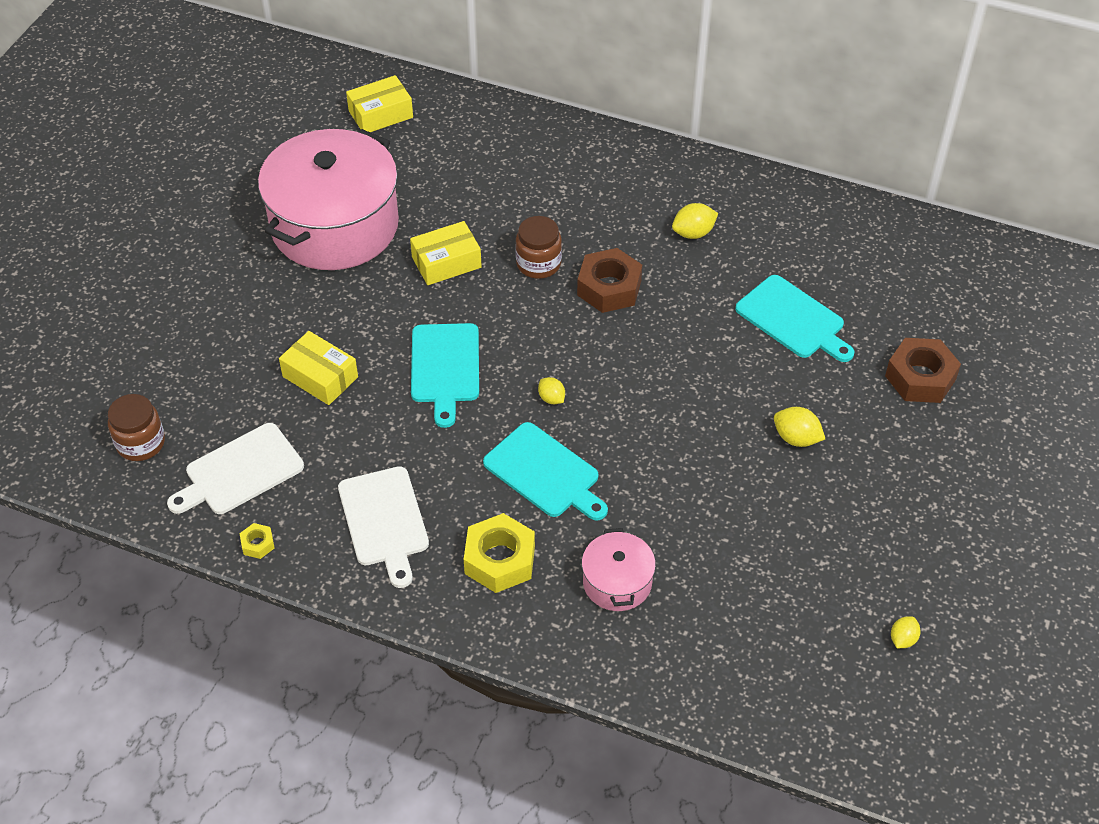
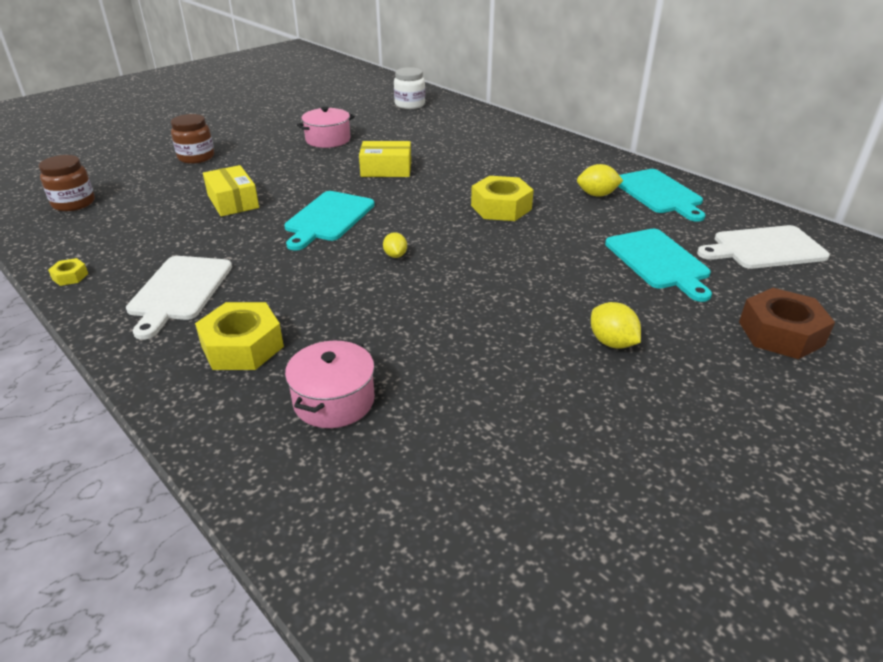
camera: 25 degrees right, 15 degrees down
(240, 471) = (115, 234): white cutting board -> white cutting board (764, 248)
(335, 225) = (328, 139): pink pot -> pink pot, size x0.46
(381, 114) = (409, 104): yellow box -> white jar
(538, 264) = (455, 184): brown jar -> brown jar (196, 157)
(545, 473) = (343, 299): turquoise cutting board -> turquoise cutting board (658, 193)
(609, 288) = (501, 207): brown nut -> yellow nut
(903, 639) = (645, 587): yellow lemon -> none

